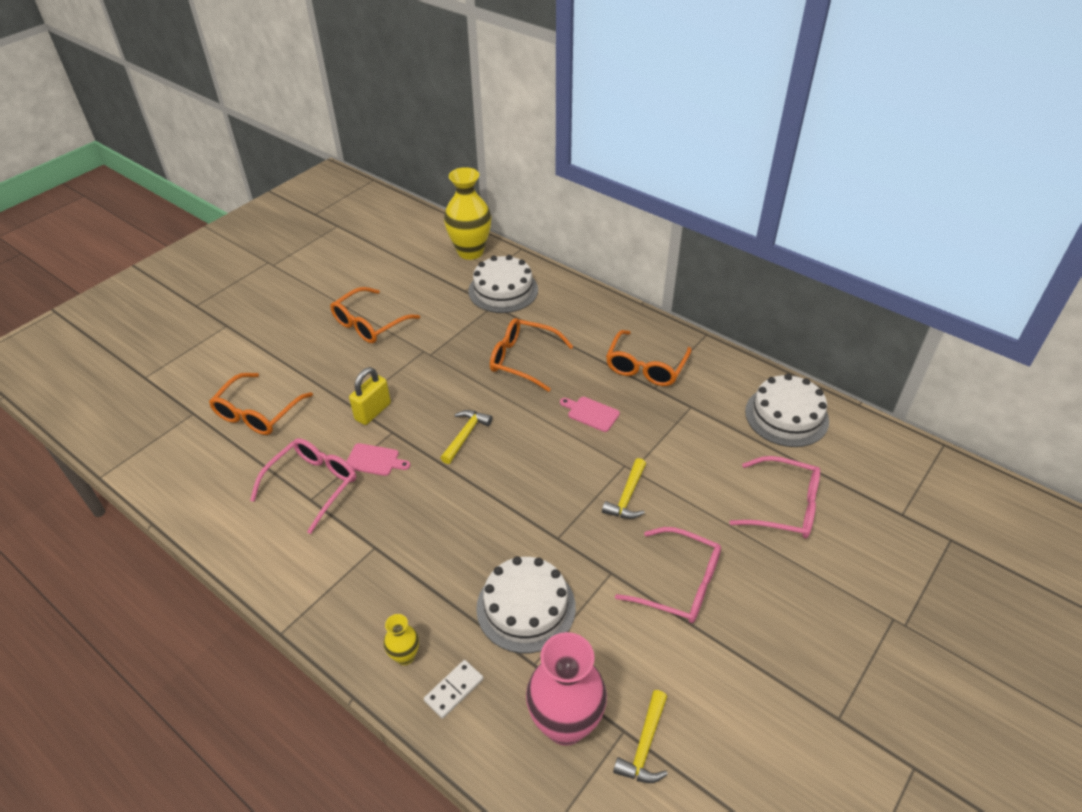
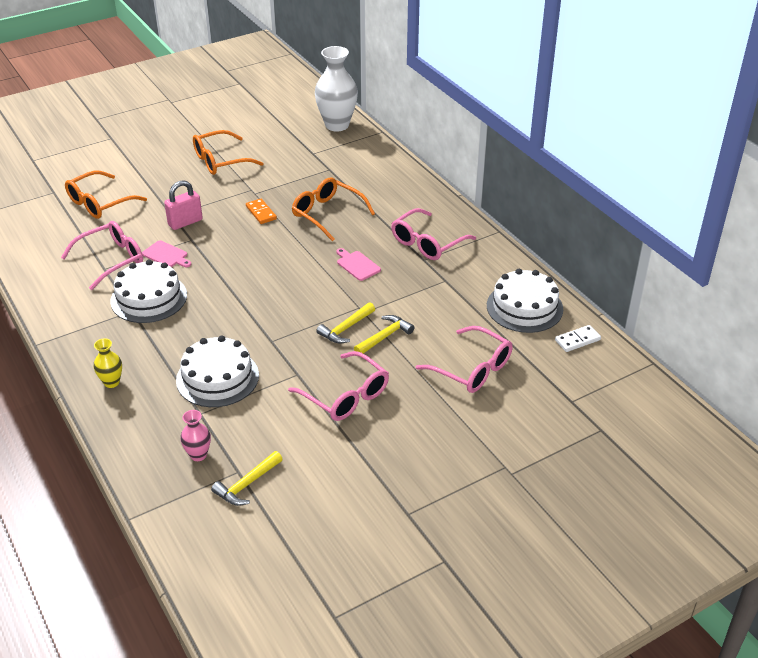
camera: 20 degrees right, 5 degrees down
(373, 411) = (185, 222): yellow padlock -> pink padlock
(451, 377) = (261, 213): none -> orange domino
(454, 690) = (133, 412): white domino -> white domino (577, 340)
(465, 435) = (246, 255): yellow hammer -> yellow hammer (385, 337)
(470, 252) = (337, 125): yellow vase -> white vase
(503, 290) = (345, 160): white cake -> white cake (149, 298)
(565, 724) = (198, 455): pink vase -> pink vase, size x0.48
(645, 367) = (427, 243): orange glasses -> pink glasses

